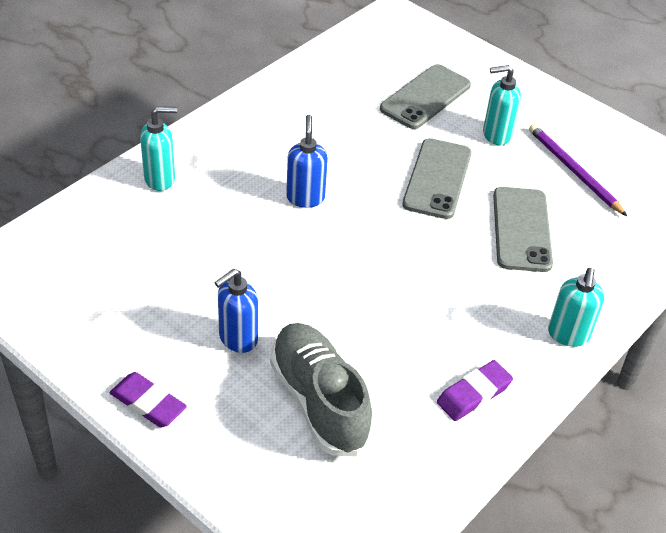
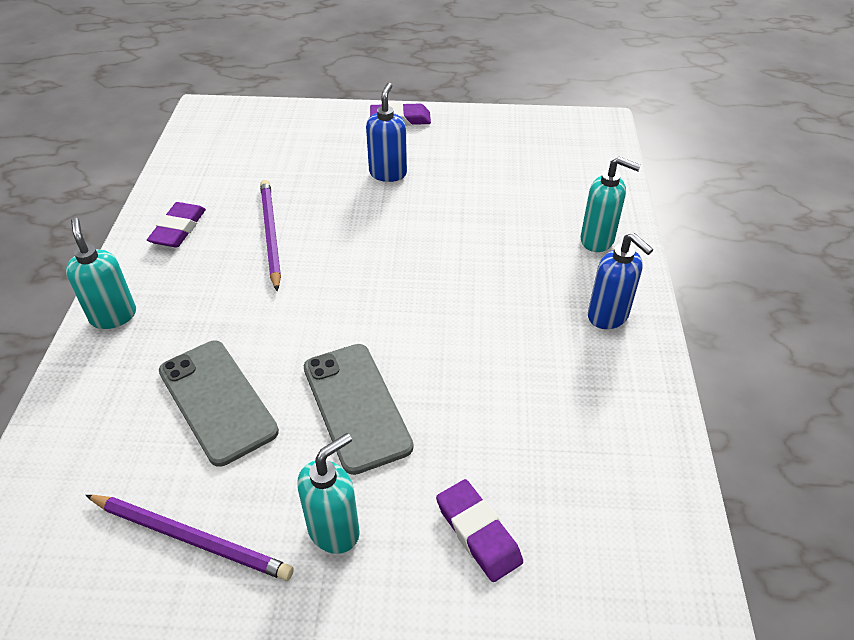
camera: 145 degrees right, 0 degrees up
(160, 179) = (597, 240): turquoise soap dispenser -> turquoise soap dispenser turned 105 degrees counterclockwise
(305, 198) = (463, 299): blue soap dispenser -> blue soap dispenser (608, 316)
(319, 401) = (293, 170): grey shoe -> none
(397, 337) = (270, 234): none -> purple pencil
(425, 97) = (478, 533): grey phone -> purple eraser

